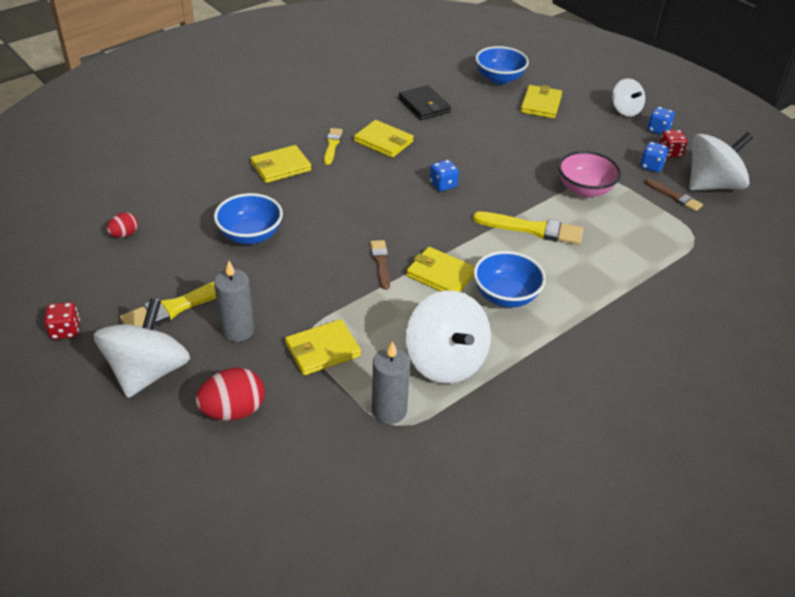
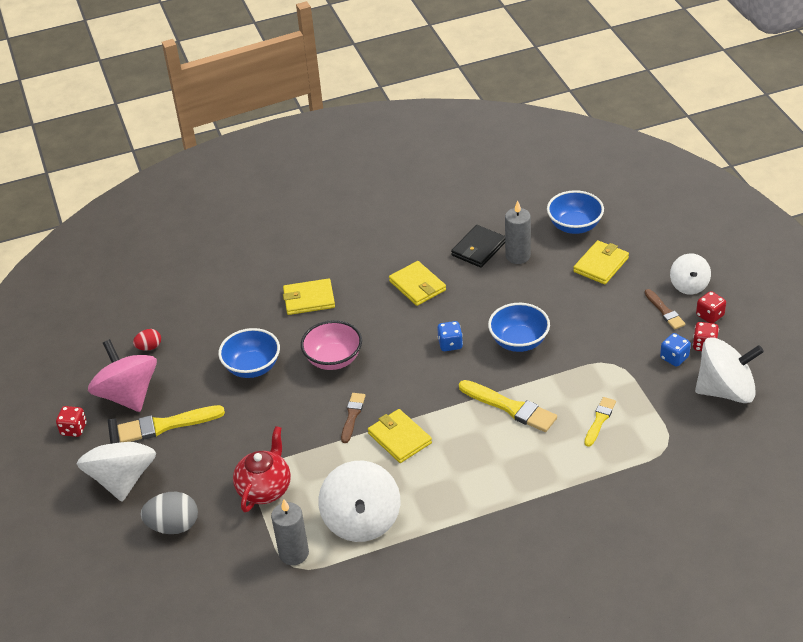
camera: 25 degrees right, 0 degrees up
(119, 284) = (128, 395): none -> pink spinning top
(148, 372) = (122, 478): white spinning top -> white spinning top turned 45 degrees counterclockwise
(233, 411) = (173, 526): red egg -> grey egg
(238, 330) = (205, 456): grey candle -> grey candle (518, 256)
(322, 350) = (265, 489): yellow wallet -> red teapot
(332, 145) = (367, 282): yellow brush -> yellow brush (599, 420)
(424, 105) = (478, 249): black wallet -> black wallet turned 45 degrees clockwise
(505, 296) = (447, 470): blue bowl -> blue bowl (519, 341)
(584, 189) = (587, 373): pink bowl -> pink bowl (333, 359)
(658, 130) = (710, 315): blue dice -> red dice
(674, 196) = (676, 397): brown brush -> brown brush (664, 311)

